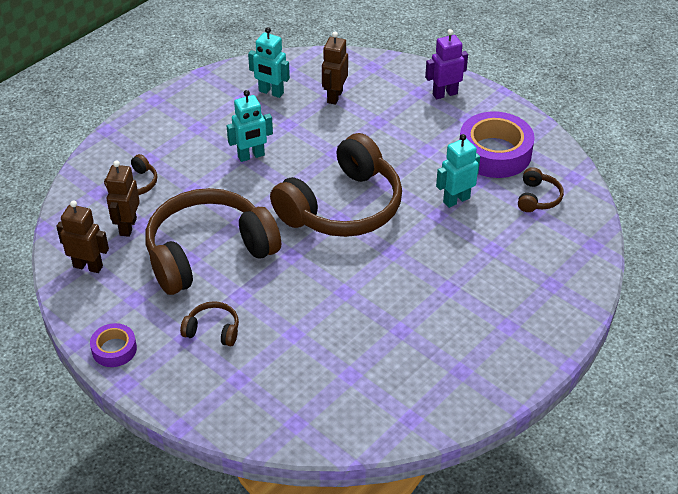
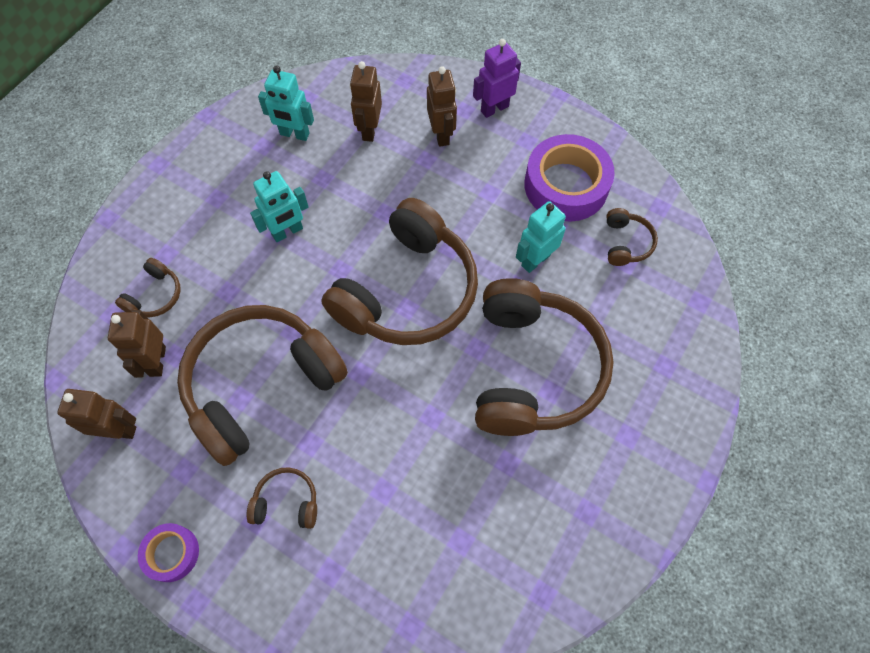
camera: 10 degrees left, 20 degrees up
(395, 106) = (441, 134): none -> brown robot
(437, 271) = (533, 369): none -> brown headphones

